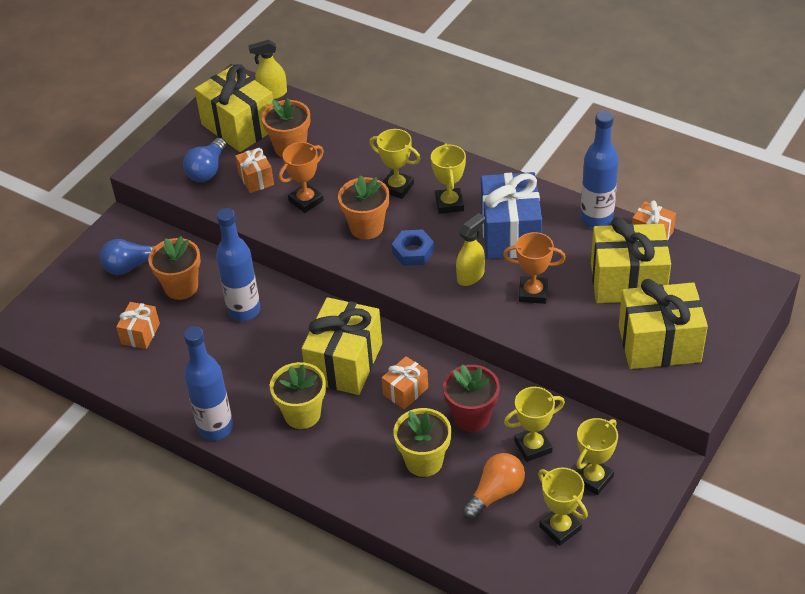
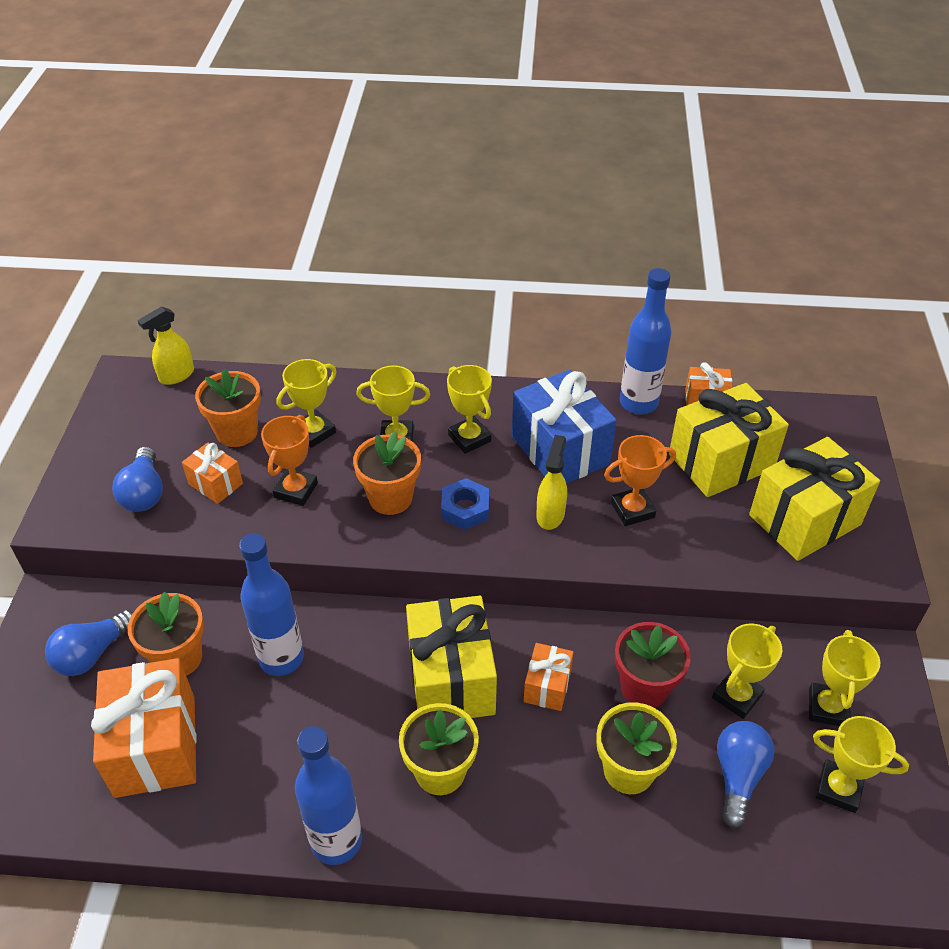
camera: 30 degrees left, 0 degrees up
(140, 334) = (155, 746): orange gift -> orange gift, size x1.96
(239, 126) = (156, 426): yellow gift -> none
(342, 164) = (314, 432): none -> yellow trophy
(495, 493) = (738, 776): orange light bulb -> blue light bulb

